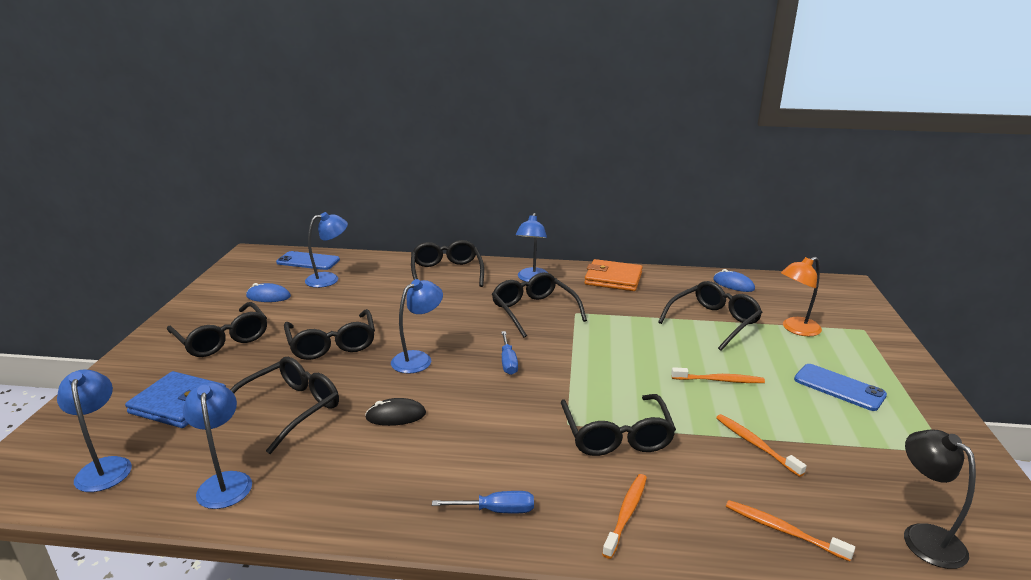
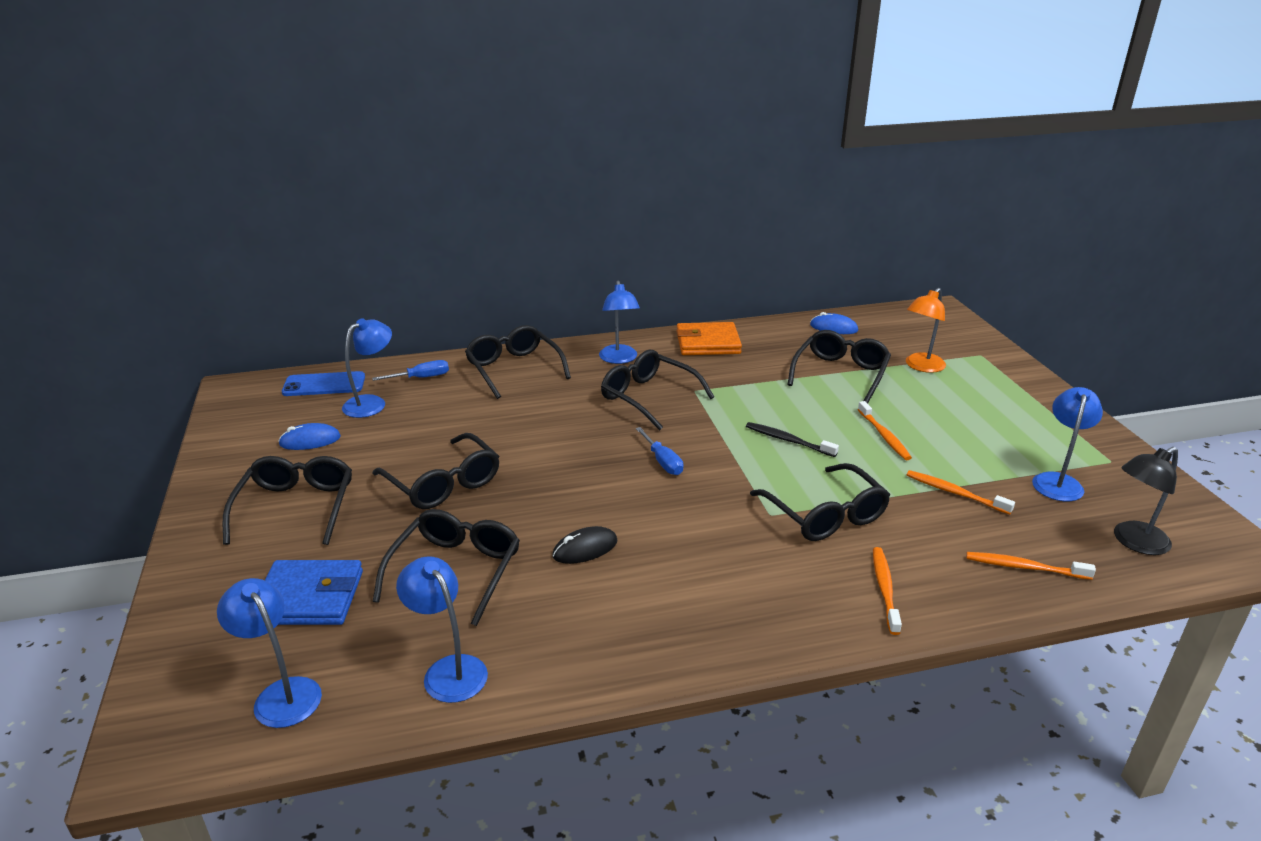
camera: 20 degrees left, 5 degrees up
(222, 339) = (296, 507): black glasses -> black glasses turned 120 degrees counterclockwise
(418, 359) = (560, 479): blue lamp -> blue lamp (1058, 481)
(496, 510) = (762, 619): blue screwdriver -> blue screwdriver (421, 378)
(627, 367) = (788, 440): none -> black toothbrush
(719, 380) = (884, 436): orange toothbrush -> orange toothbrush turned 90 degrees clockwise
(839, 387) = (993, 419): blue phone -> none
(923, 536) = (1133, 542): black lamp -> black lamp turned 75 degrees counterclockwise

